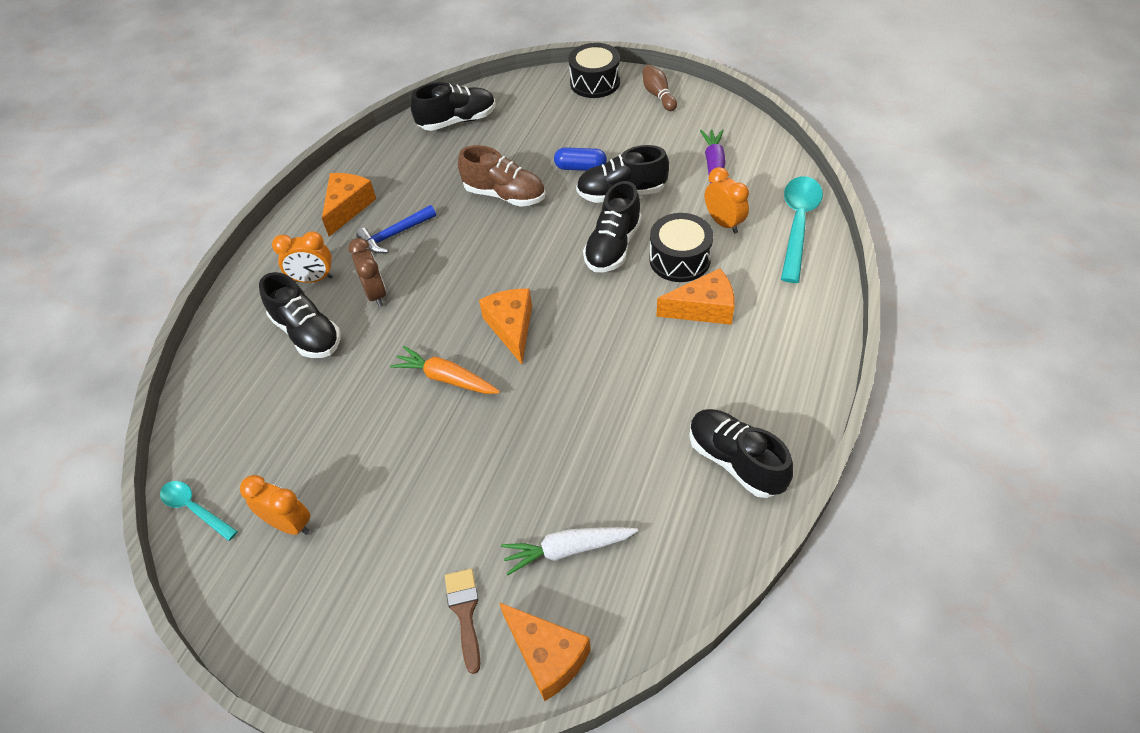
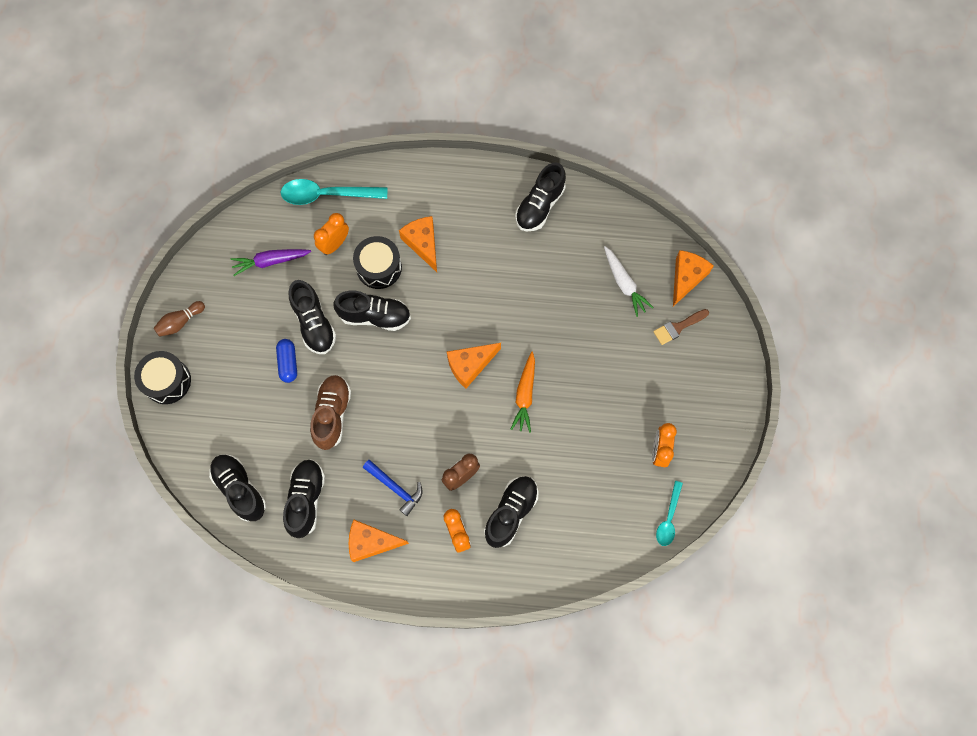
camera: 110 degrees left, 20 degrees up
(421, 165) = (306, 499): none -> black shoe

